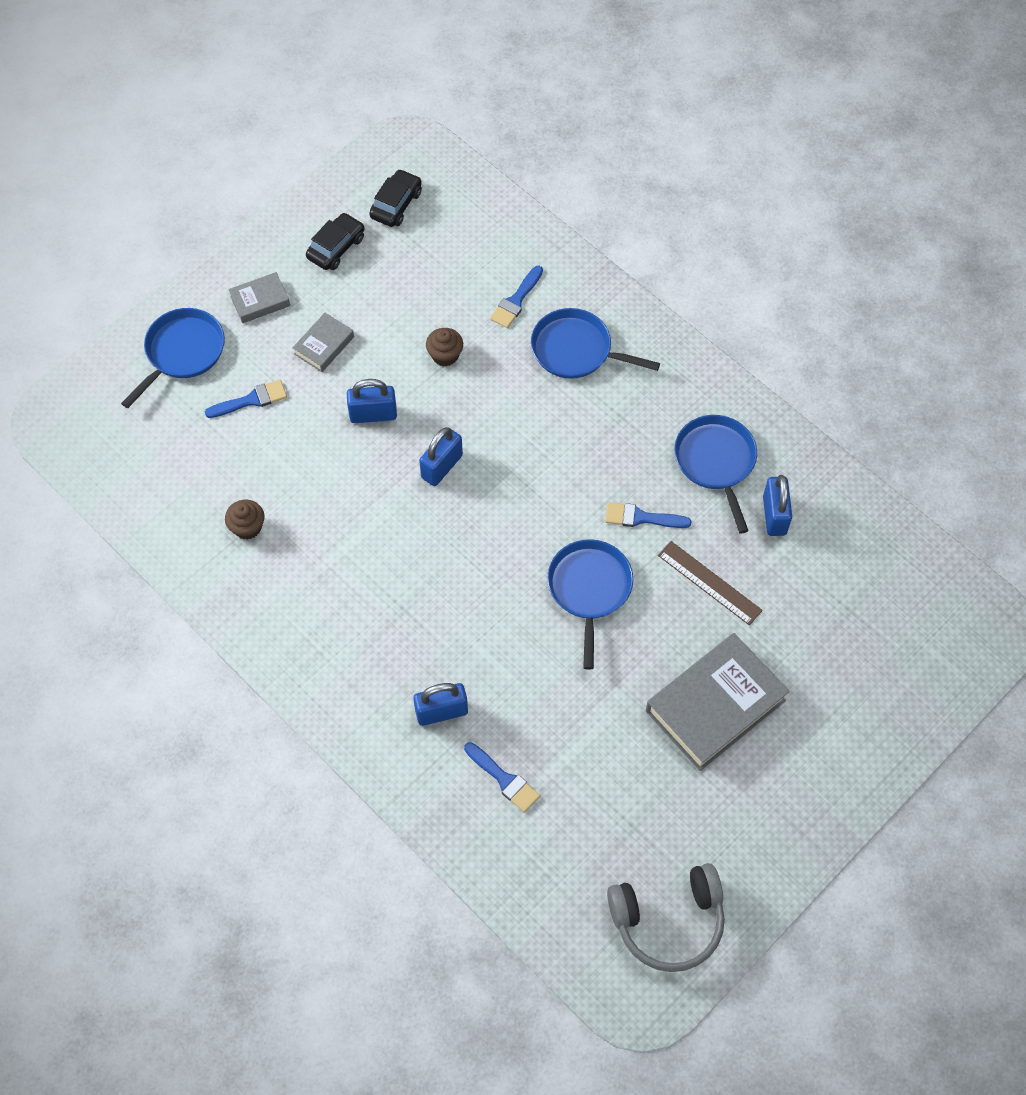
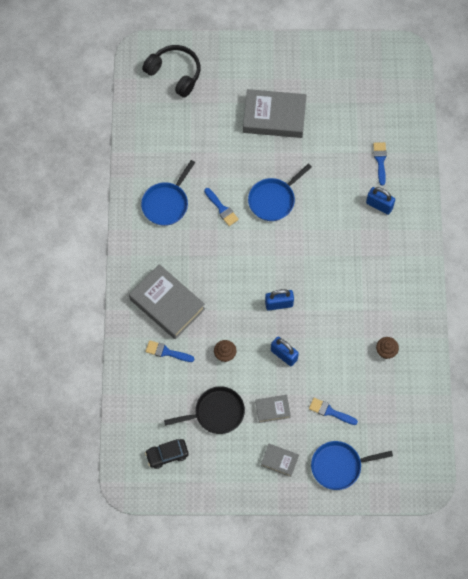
camera: 135 degrees left, 5 degrees up
(336, 247) = (217, 457): black car -> none
(387, 288) = (216, 413): none -> black pan
(516, 300) = (166, 352): blue brush -> blue brush turned 150 degrees counterclockwise
(576, 350) = (167, 304): blue pan -> grey book
(668, 921) = (370, 66): grey headphones -> none
(709, 583) = (225, 160): brown ruler -> none
(774, 515) = (169, 162): blue padlock -> none
(914, 640) = (175, 73): none -> black headphones

